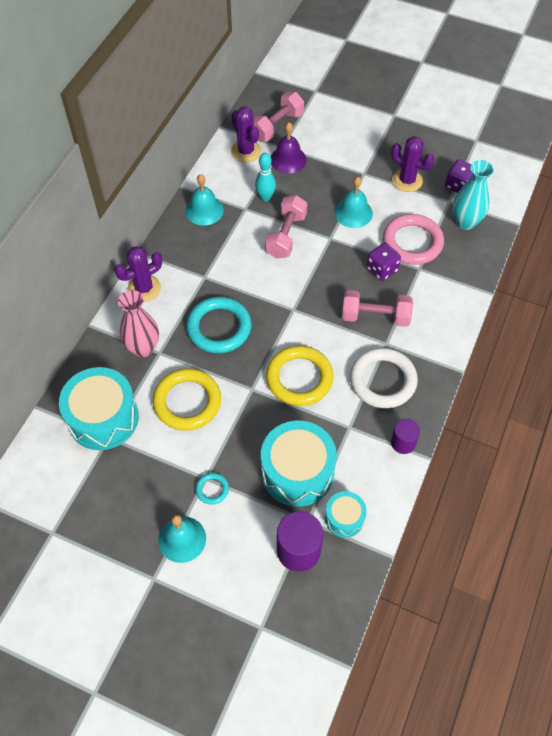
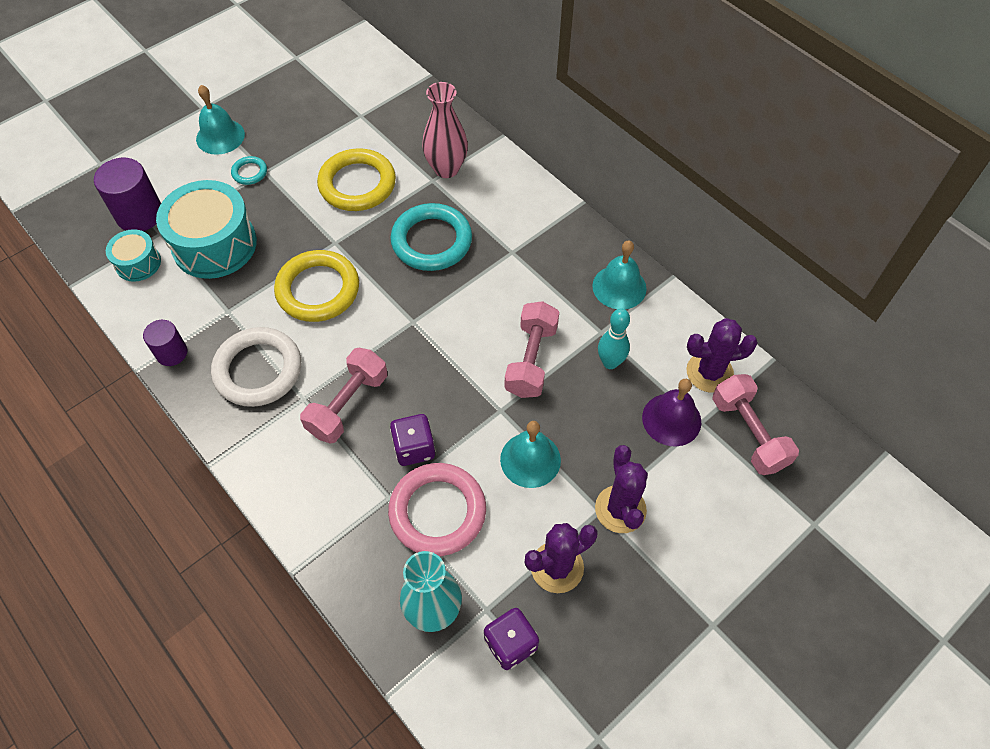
camera: 115 degrees right, 0 degrees up
(103, 418) = (384, 117): turquoise drum -> none
(144, 288) = (526, 192): purple cactus -> purple cactus (620, 509)
(286, 235) = (531, 360): pink dumbbell -> pink dumbbell turned 60 degrees clockwise

